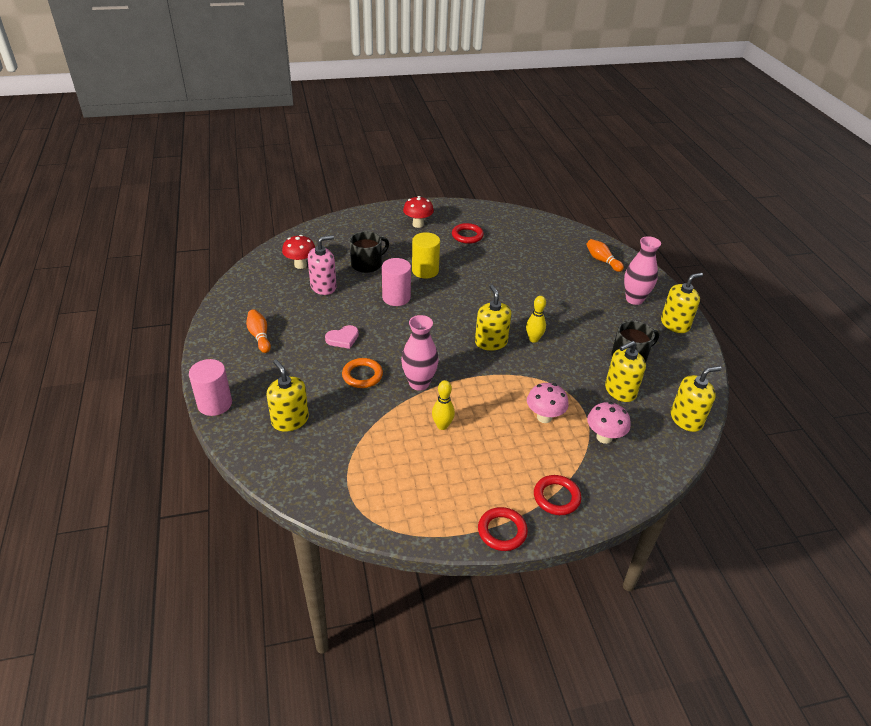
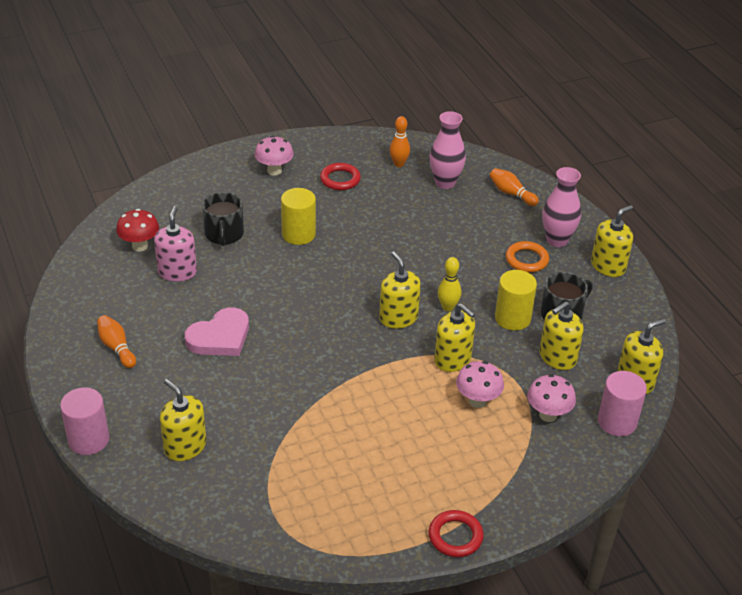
camera: 10 degrees left, 0 degrees up
(323, 287) = (177, 272): pink soap dispenser -> pink soap dispenser turned 45 degrees counterclockwise
(343, 338) = (220, 337): pink heart -> pink heart, size x1.64
(362, 375) = (256, 380): orange ring -> orange ring (526, 260)
(367, 264) = (224, 234): black mug -> black mug turned 135 degrees clockwise
(396, 297) = (271, 275): pink cylinder -> pink cylinder (617, 422)
(418, 224) = (274, 171): red mushroom -> pink mushroom
(419, 383) = (325, 380): pink vase -> pink vase (445, 183)
(442, 426) = (364, 427): yellow bowling pin -> none
(516, 230) = (399, 164): none -> orange bowling pin
(529, 381) = (452, 359): none -> yellow soap dispenser
(556, 497) = (507, 490): red ring -> none
(586, 354) = (512, 318): none -> yellow cylinder

